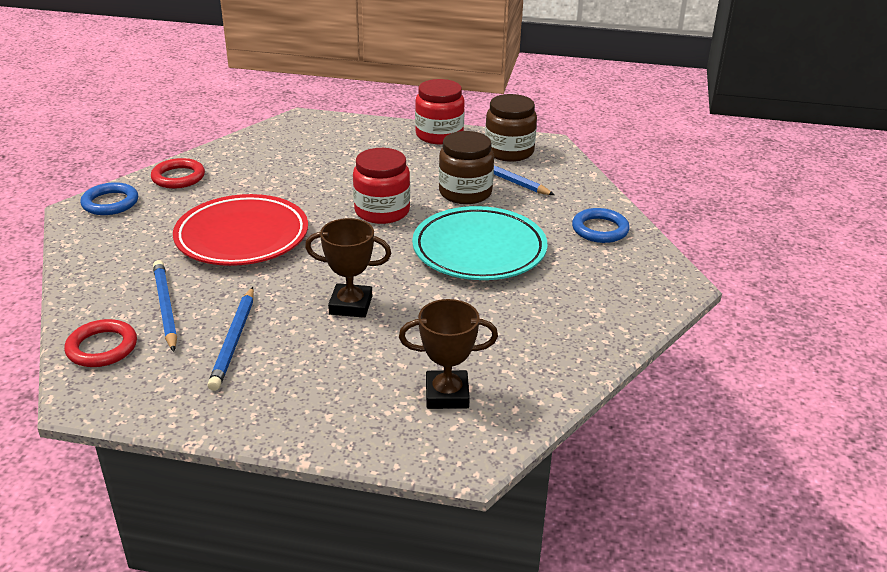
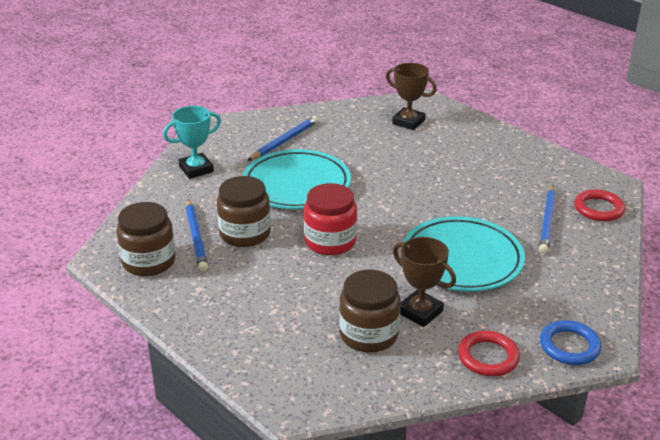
camera: 145 degrees left, 0 degrees up
(234, 341) = (509, 184): blue pencil -> blue pencil (284, 141)
(242, 237) = (462, 259): red plate -> turquoise plate
(283, 163) = (368, 334): none -> brown jar
(350, 305) = (420, 180): brown trophy -> brown trophy (420, 312)
(439, 135) = (180, 310): red jar -> none
(600, 229) = (196, 169): blue ring -> turquoise trophy

